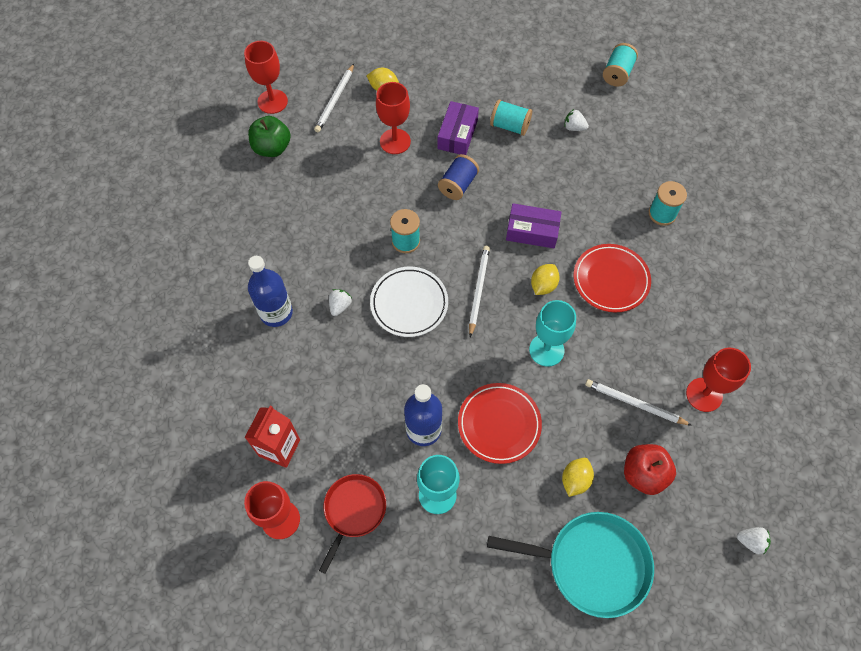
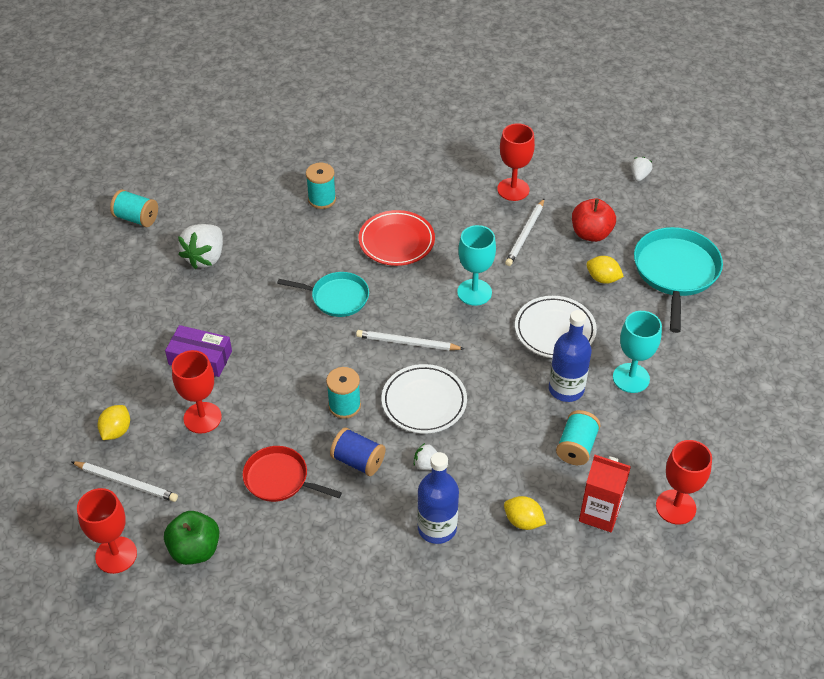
camera: 90 degrees left, 15 degrees down
(353, 511) = (656, 445): red pan -> red pan (279, 479)
(458, 185) = (272, 358): blue spool -> blue spool (358, 461)
(499, 424) = (555, 330): red plate -> white plate
(509, 126) = (195, 311): turquoise spool -> turquoise spool (576, 447)
(532, 231) = (337, 297): purple box -> turquoise pan
(543, 285) = (402, 291): yellow lemon -> yellow lemon (523, 521)
(574, 127) = (205, 257): white strawberry -> white strawberry, size x1.94

